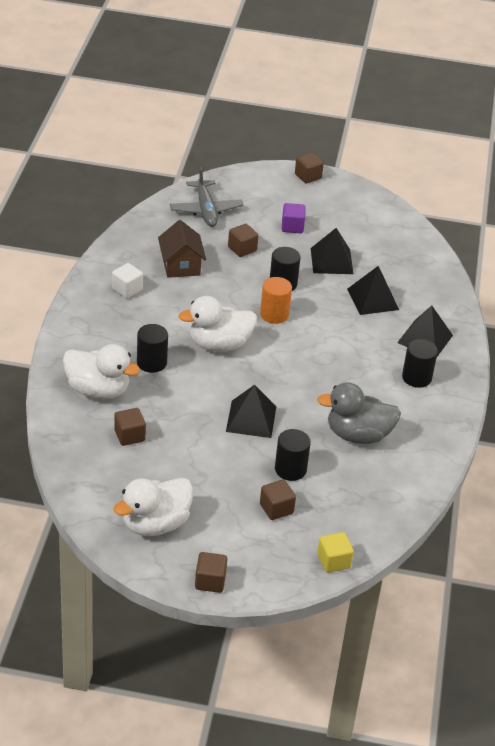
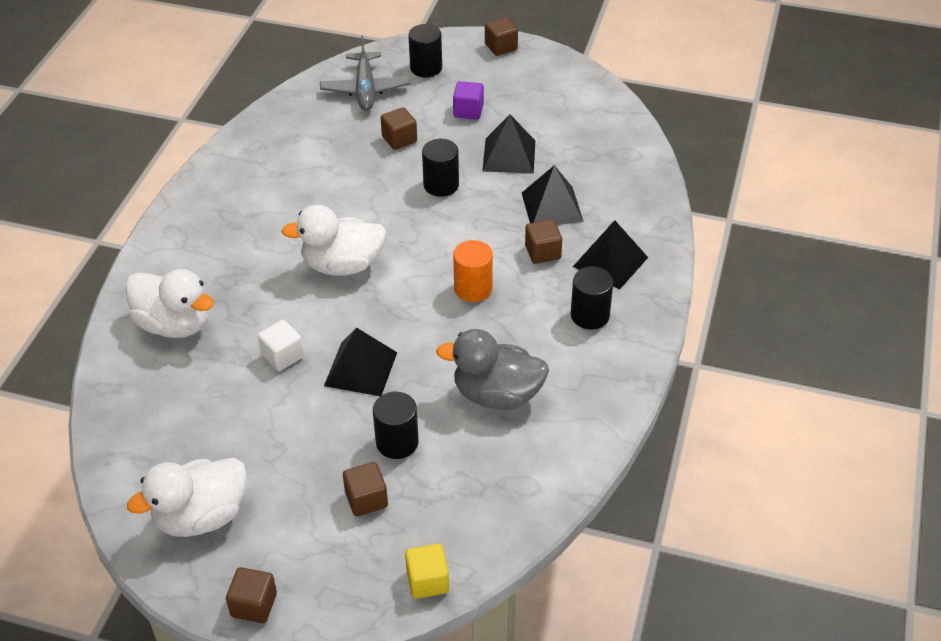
camera: 10 degrees right, 5 degrees up
(127, 289) = (244, 190): white cube -> white cube (282, 356)
(129, 436) = (199, 388): brown cube -> brown cube (543, 252)
(151, 363) = (251, 288): black cylinder -> black cylinder (426, 68)
(181, 265) = (318, 160): brown house -> none
(274, 314) = (421, 226): orange cylinder -> orange cylinder (473, 288)

